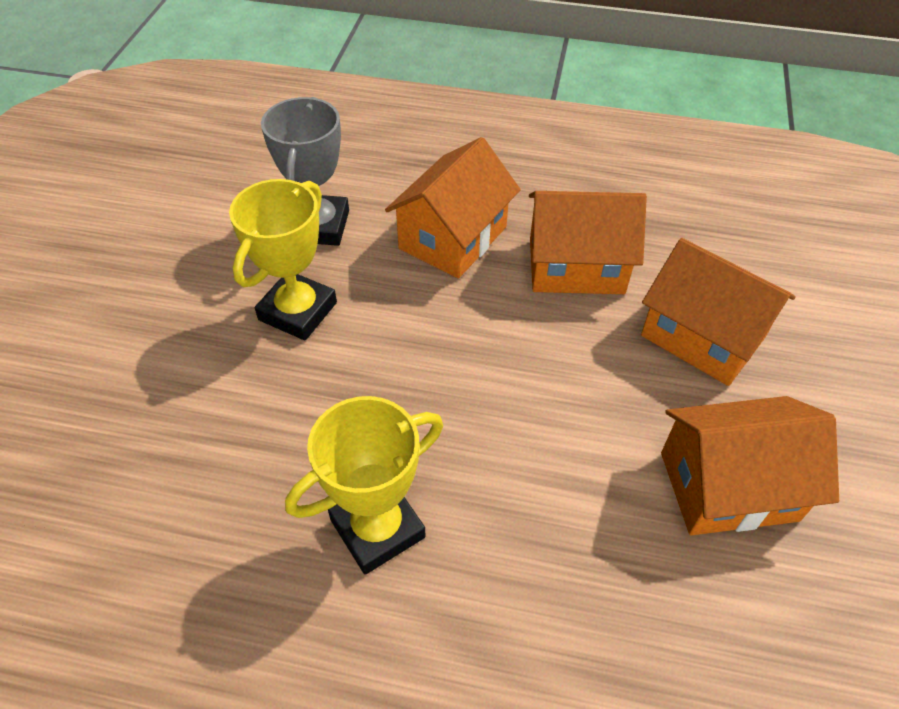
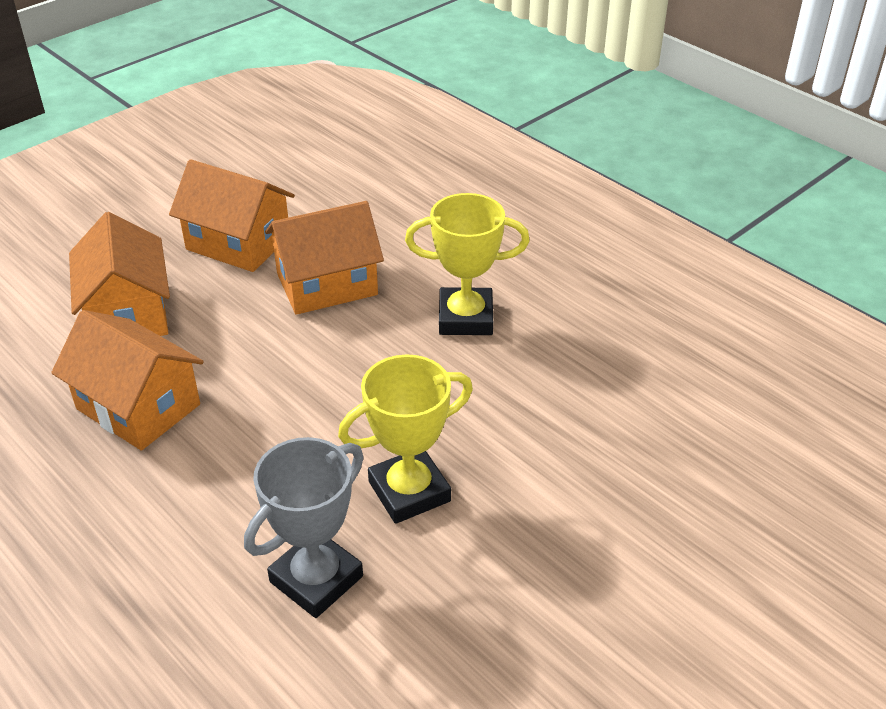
camera: 145 degrees left, 10 degrees down
(453, 238) = (204, 490): orange house -> orange house (327, 284)

